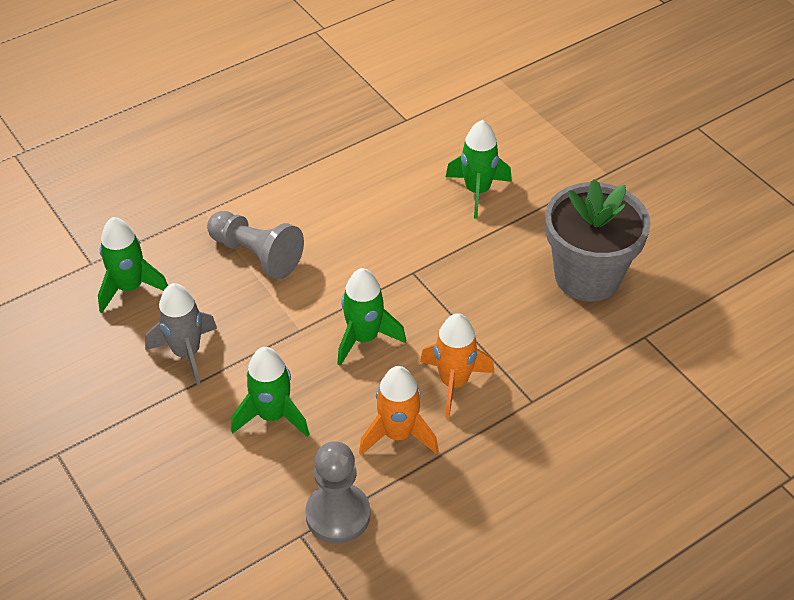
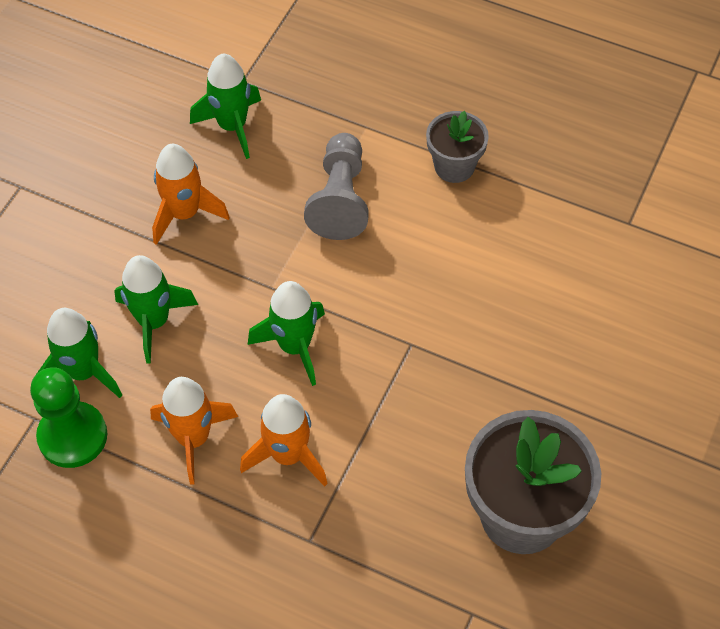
camera: 60 degrees right, 10 degrees up
(186, 353) = (184, 213): grey rocket -> orange rocket
(284, 181) = (454, 166): none -> grey flower pot
(338, 515) = (73, 436): grey pawn -> green pawn
(477, 191) = (571, 344): green rocket -> green rocket (83, 372)

